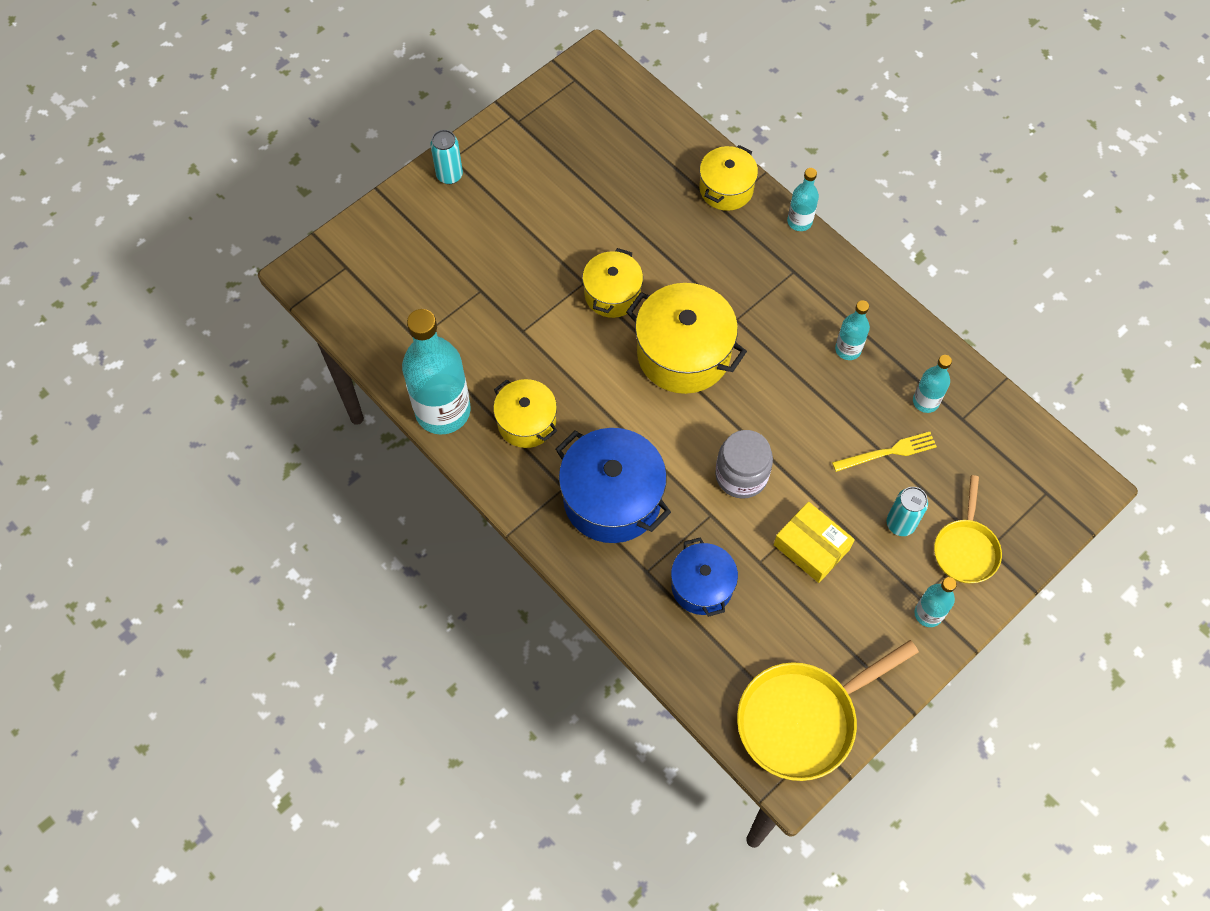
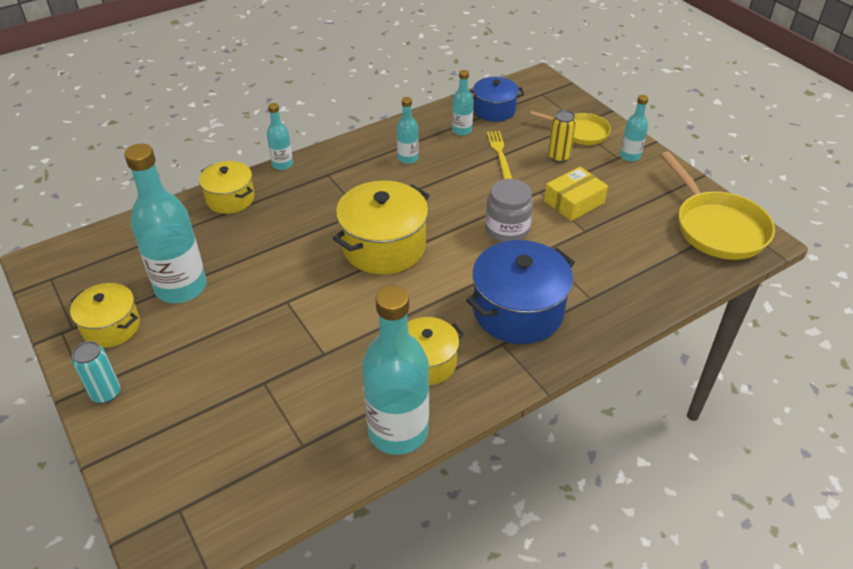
camera: 80 degrees left, 20 degrees down
(585, 188) = (181, 287): none -> turquoise bottle
(612, 294) = (307, 283): yellow pot -> yellow pot (111, 327)
(702, 586) = (605, 266): blue pot -> blue pot (494, 110)
(900, 524) = (558, 157): turquoise can -> yellow can

